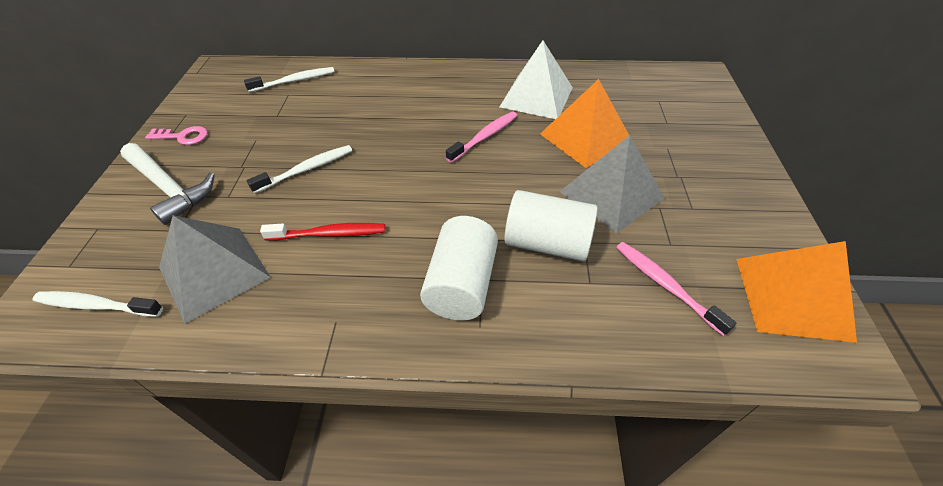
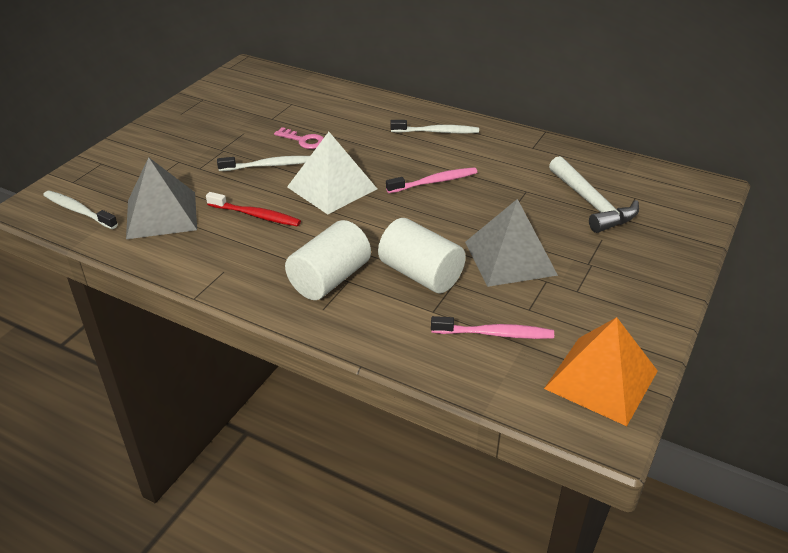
camera: 25 degrees right, 10 degrees down
(169, 188) = (162, 150): white hammer -> white hammer (591, 204)
(183, 137) = (191, 116): pink key -> pink key (304, 140)
(294, 81) = (304, 94): white toothbrush -> white toothbrush (437, 132)
(536, 97) = (511, 162): white pyramid -> white pyramid (332, 188)
(585, 137) = (528, 208): orange pyramid -> none
(665, 285) = (495, 334): pink toothbrush -> pink toothbrush turned 105 degrees clockwise

